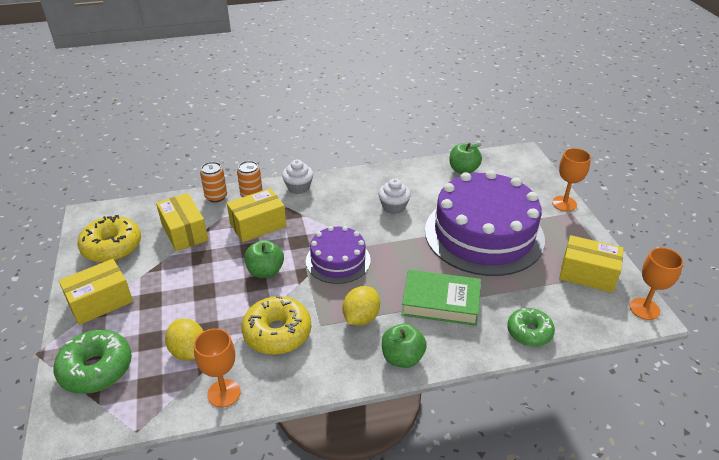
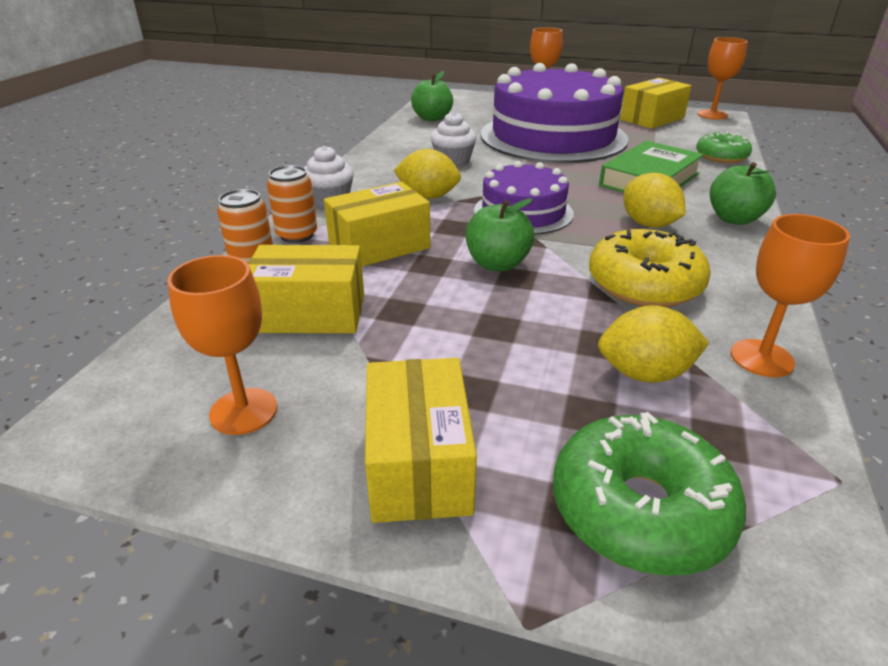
camera: 60 degrees left, 5 degrees down
(112, 247) = (243, 411): yellow donut -> orange goblet
(258, 225) = (379, 246): yellow box -> yellow box turned 60 degrees clockwise
(330, 218) = (428, 196): none -> yellow lemon

